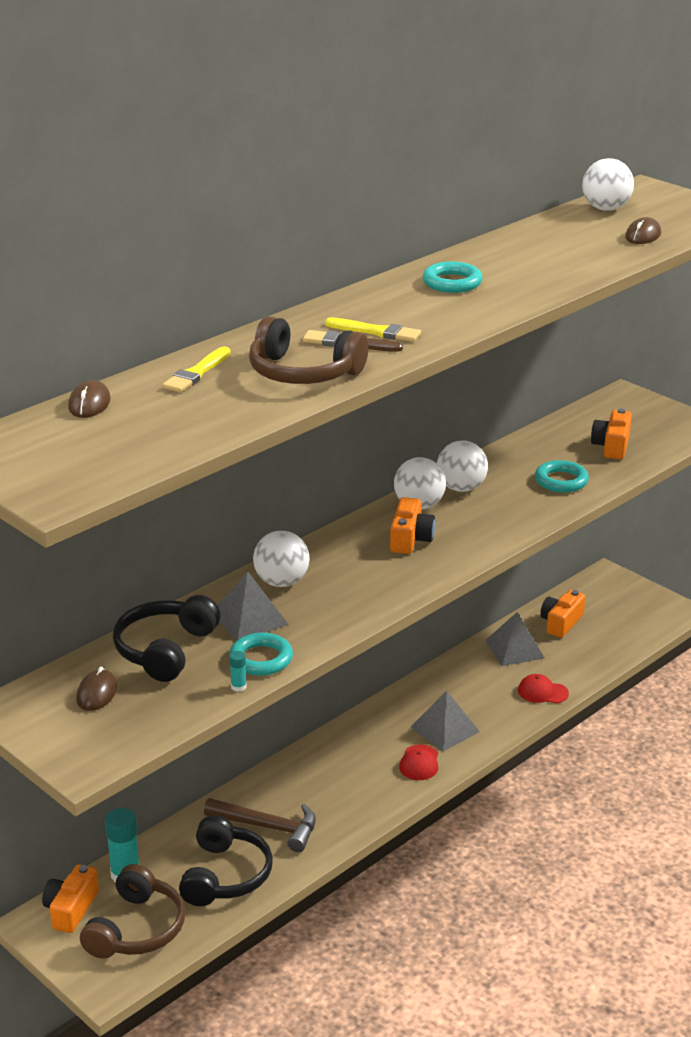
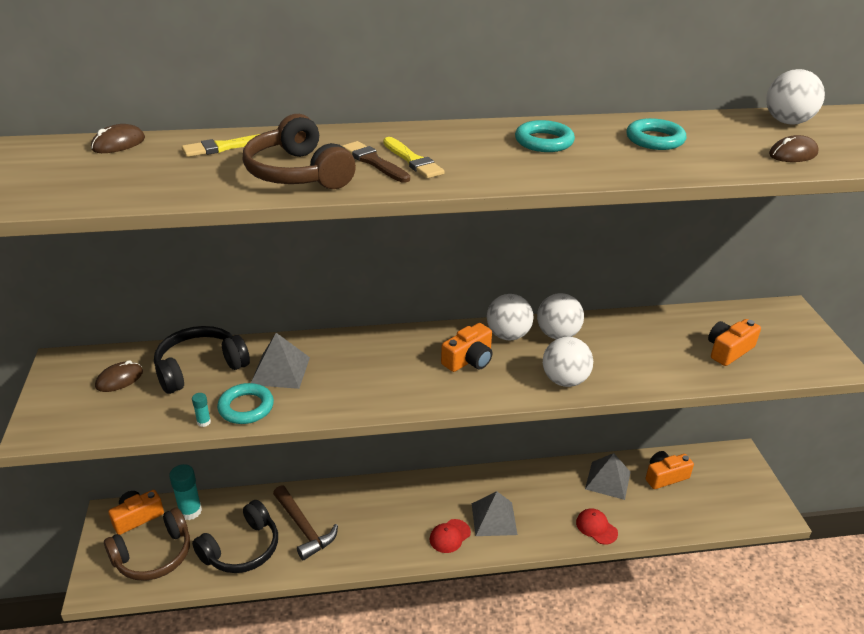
camera: 35 degrees right, 5 degrees up
(281, 582) = (337, 352): white ball -> white ball (564, 380)
(561, 481) = (648, 363): turquoise ring -> turquoise ring (655, 139)

